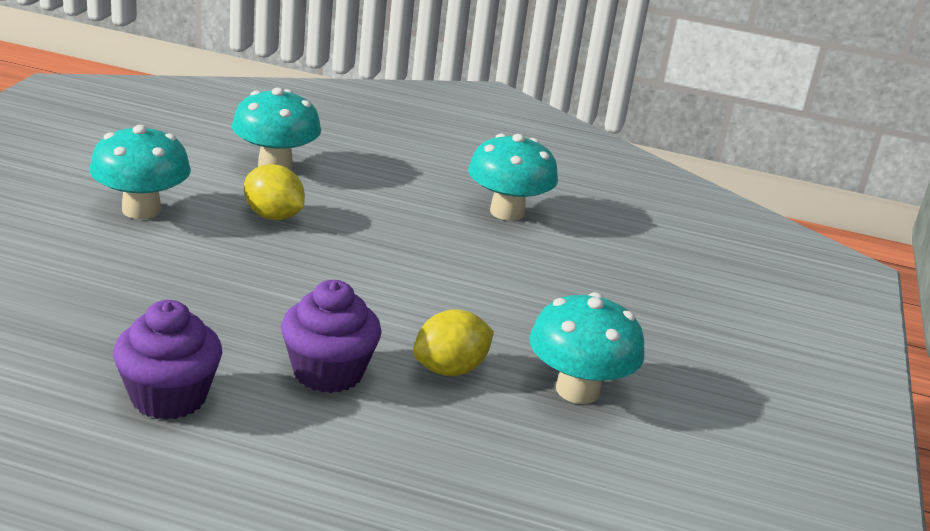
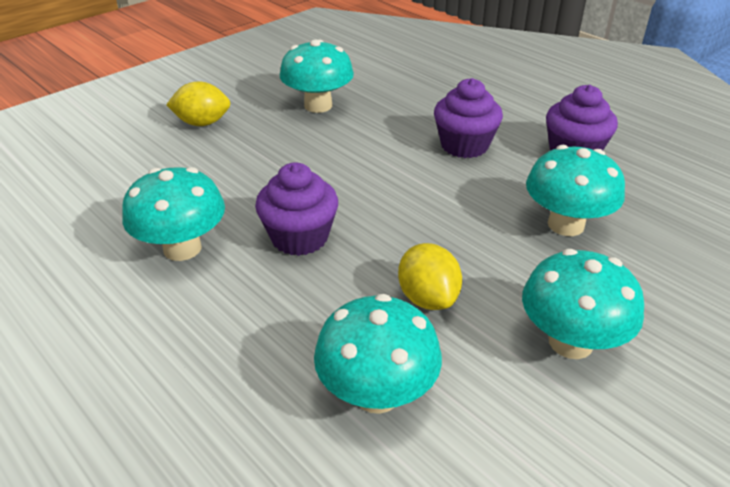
camera: 145 degrees left, 10 degrees up
(162, 297) = (566, 224): none -> turquoise mushroom
(421, 237) = (299, 237): none -> purple cupcake
(450, 369) = (384, 131): yellow lemon -> yellow lemon (202, 123)

